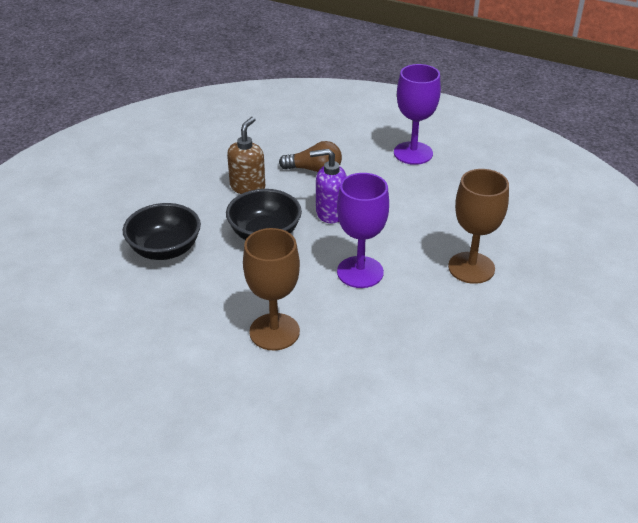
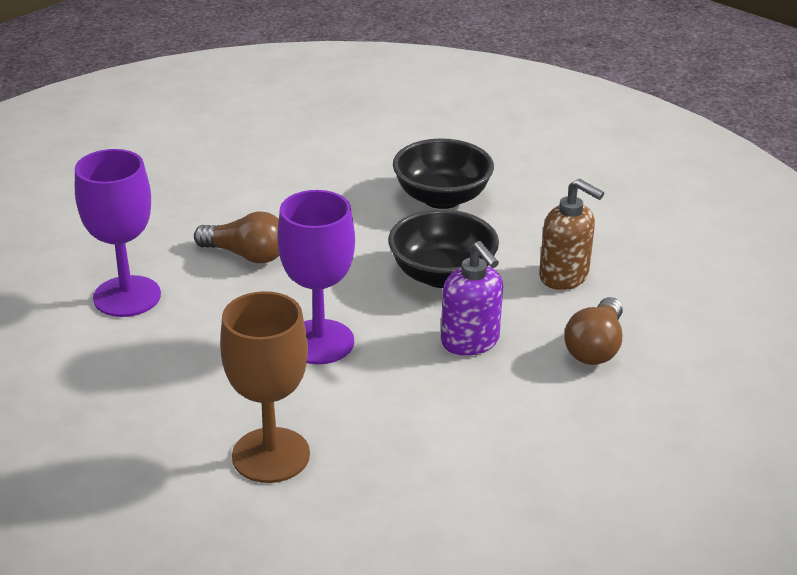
camera: 105 degrees right, 5 degrees down
(274, 332) = (246, 255): brown goblet -> brown light bulb
(330, 213) = (470, 342): purple soap dispenser -> purple soap dispenser turned 135 degrees clockwise
(413, 153) = (625, 476): purple goblet -> purple goblet (127, 296)

